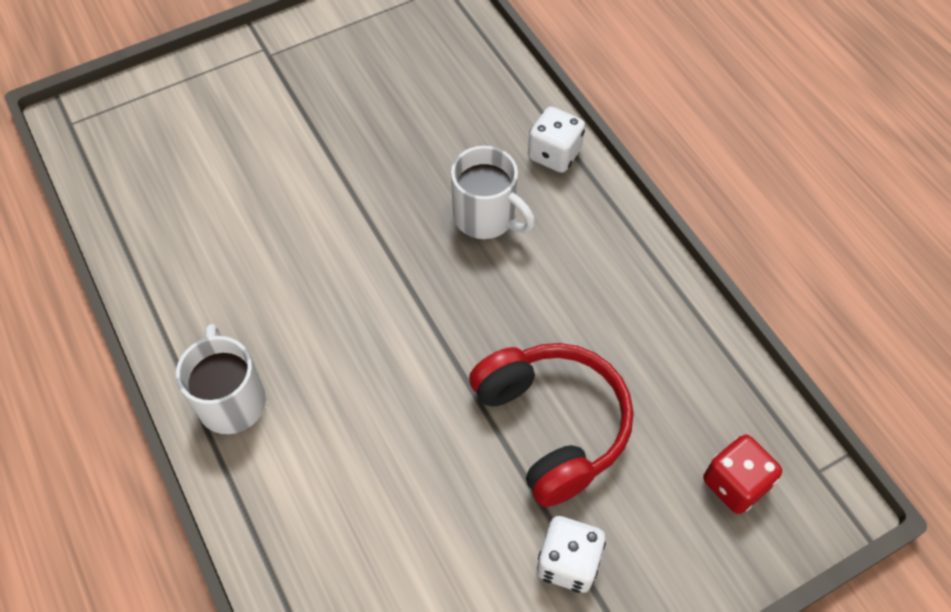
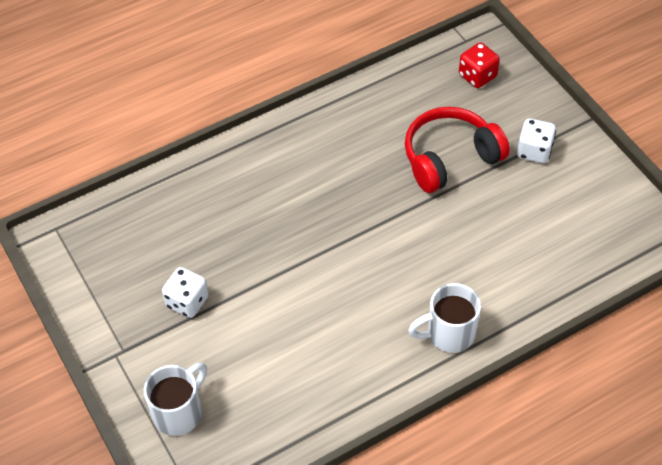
camera: 90 degrees left, 5 degrees down
(486, 217) = (293, 195): white mug -> white mug (179, 412)
(554, 154) = (237, 156): white dice -> white dice (187, 302)

